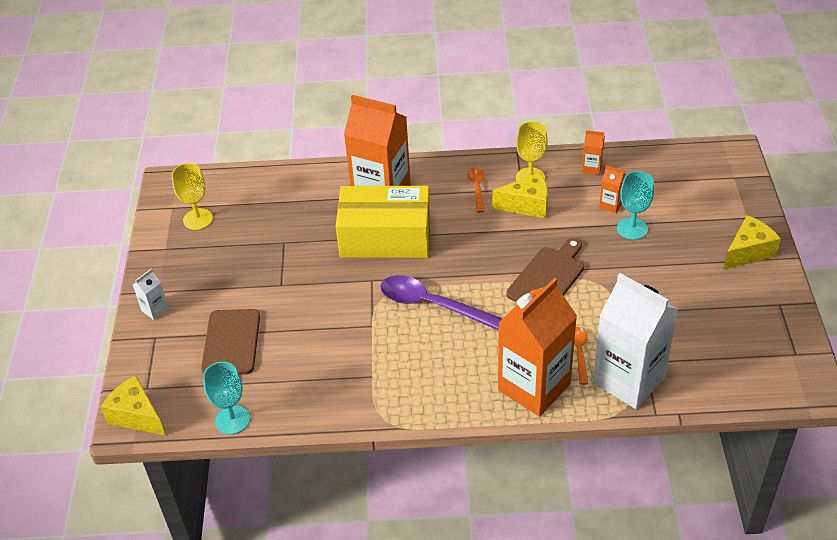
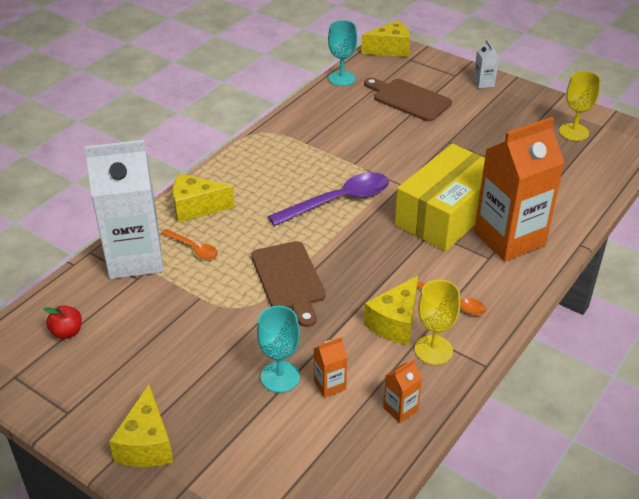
camera: 125 degrees right, 5 degrees down
(534, 387) = (196, 208): orange carton -> yellow cheese
(733, 358) = (67, 332): none -> red apple

